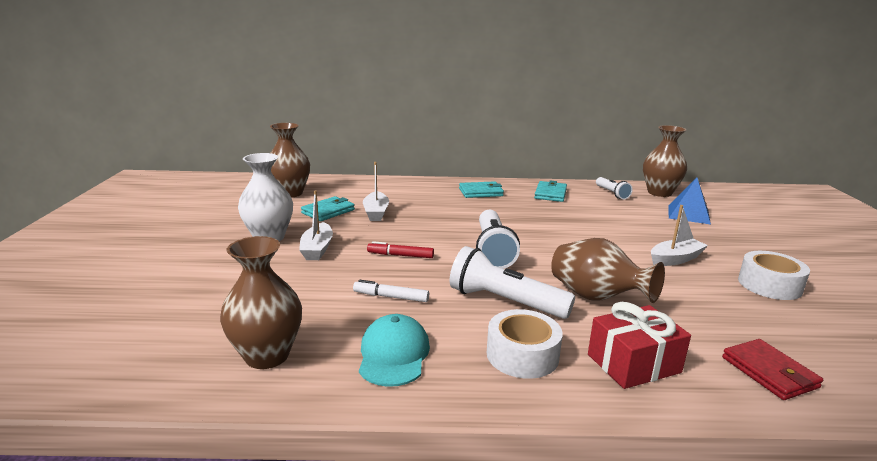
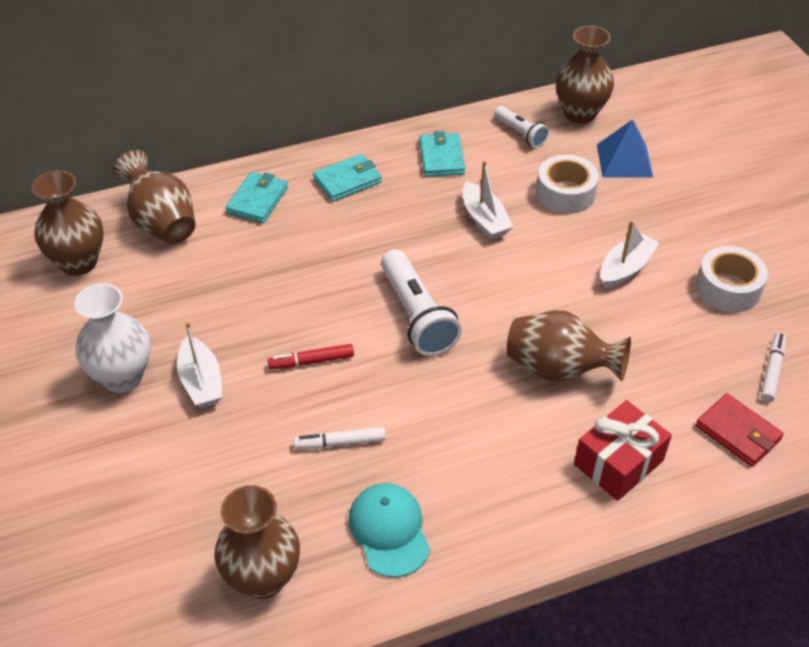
camera: 20 degrees left, 25 degrees up
(328, 211) = (163, 292): turquoise wallet -> turquoise wallet (257, 200)
(352, 188) = (162, 223): none -> brown vase
(376, 212) = (230, 275): white boat -> white boat (484, 219)
(505, 302) = (467, 409): white flashlight -> none
(522, 355) = (513, 487): white tape -> white tape (565, 193)
(811, 340) = (772, 371): none -> white marker

